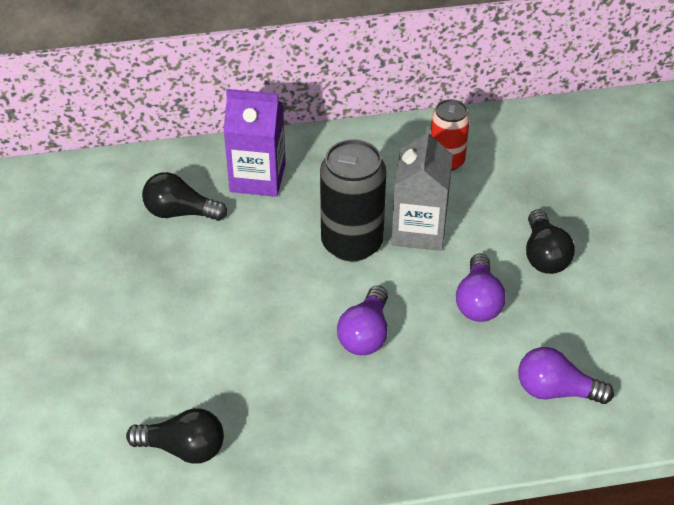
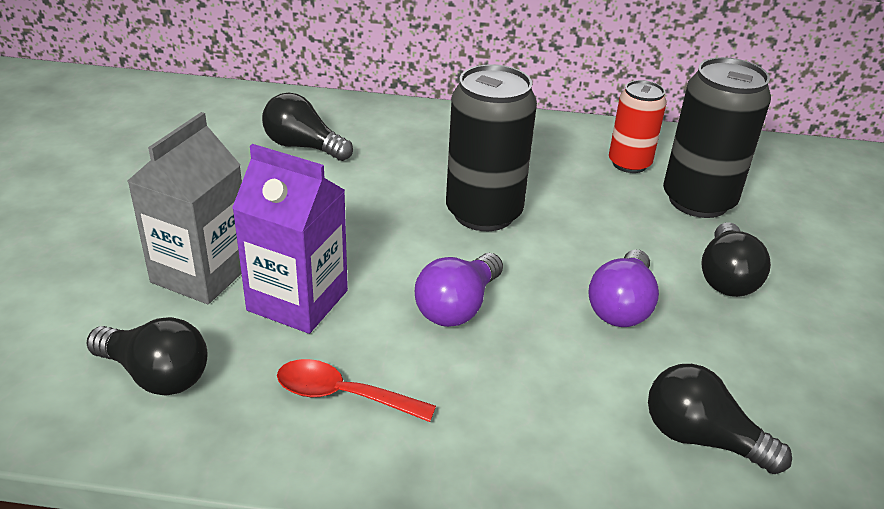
camera: 15 degrees right, 10 degrees down
(257, 177) = (405, 135): purple carton -> purple carton (297, 300)
(317, 426) = (343, 395): none -> red spoon
(419, 230) = (571, 218): grey carton -> grey carton (201, 273)
(508, 186) = (698, 201): none -> black can
(555, 391) = (701, 438): purple light bulb -> black light bulb

